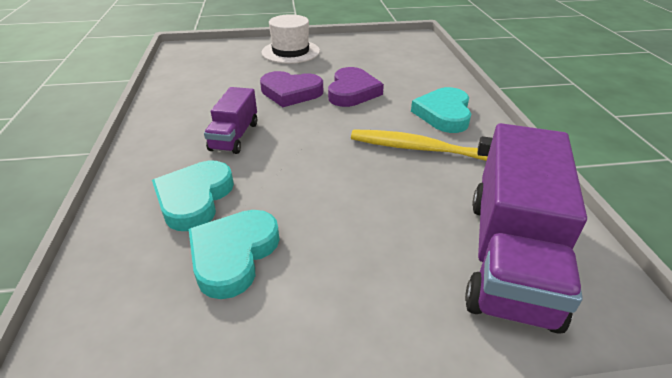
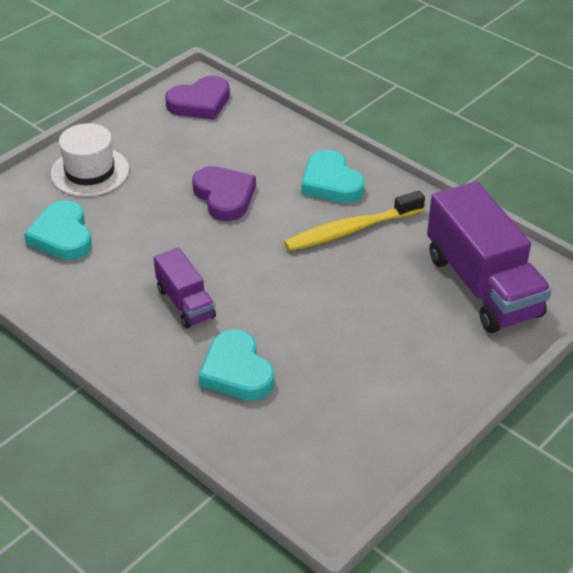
camera: 40 degrees left, 5 degrees up
(233, 255) = (322, 388): turquoise heart -> turquoise heart (62, 236)
(291, 92) = (168, 228): purple heart -> purple heart (200, 103)

